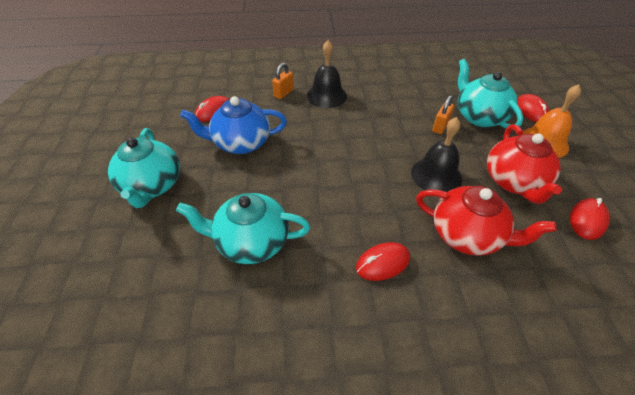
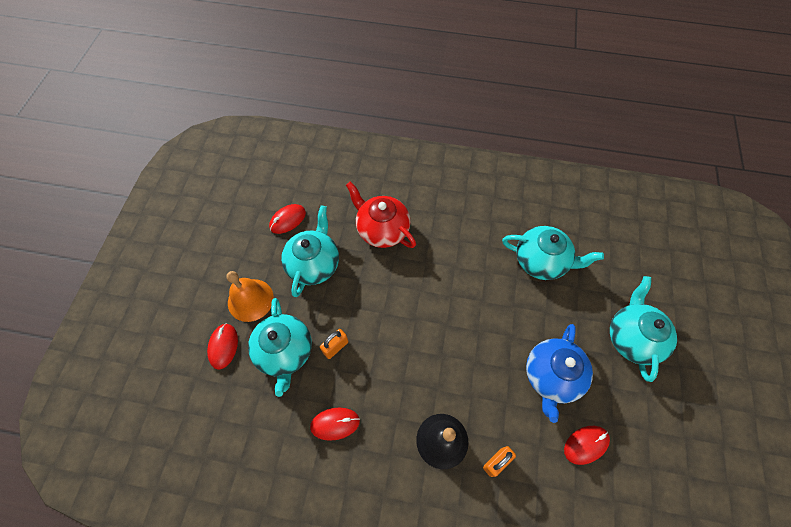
camera: 165 degrees left, 15 degrees up
(241, 143) = (551, 376): blue teapot -> blue teapot turned 105 degrees clockwise
(382, 263) = (450, 224): red mouse -> red mouse (335, 423)
(436, 175) = (374, 287): black bell -> none
(514, 182) = (314, 264): red teapot -> turquoise teapot

